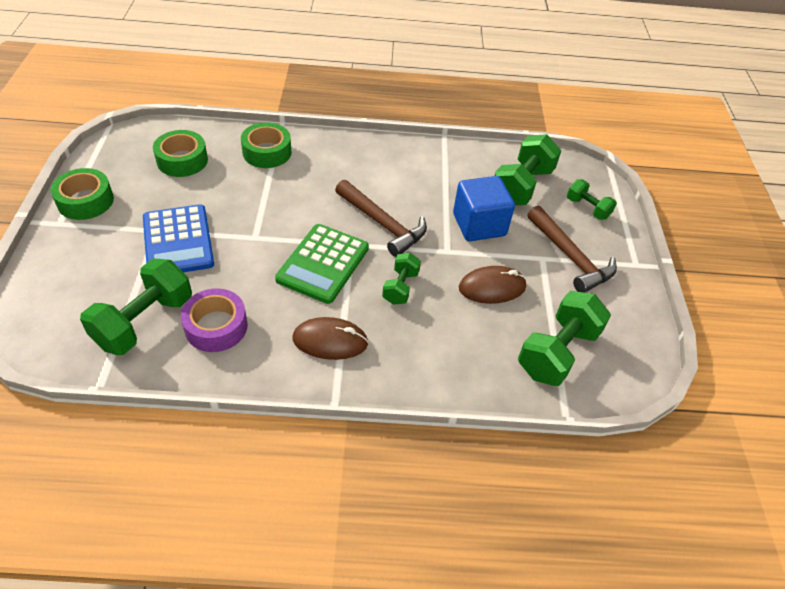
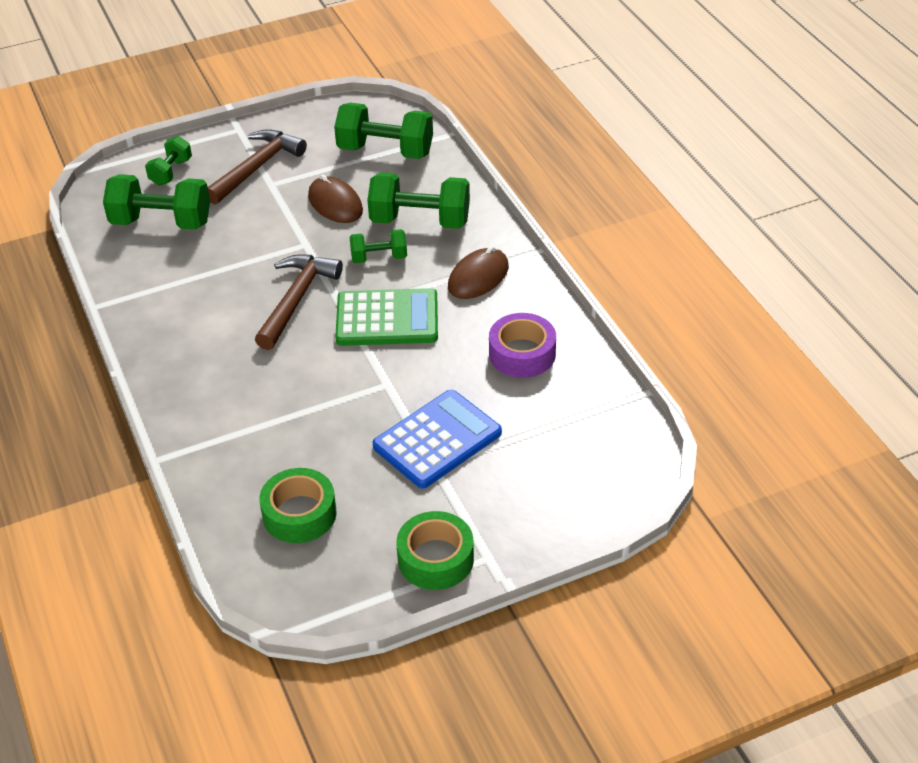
camera: 110 degrees left, 5 degrees down
(144, 322) = (557, 404): green dumbbell -> green dumbbell (420, 221)
(267, 152) = (230, 443): green tape -> none
(330, 341) = (478, 277): brown mouse -> brown mouse turned 60 degrees clockwise
(479, 225) = (249, 234): blue cube -> none

